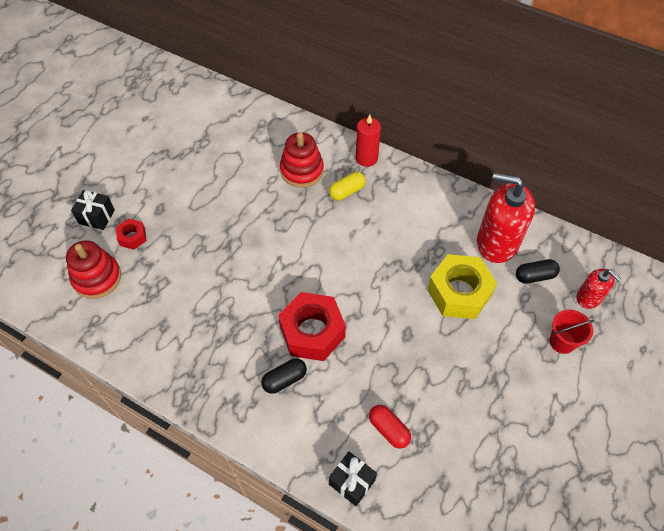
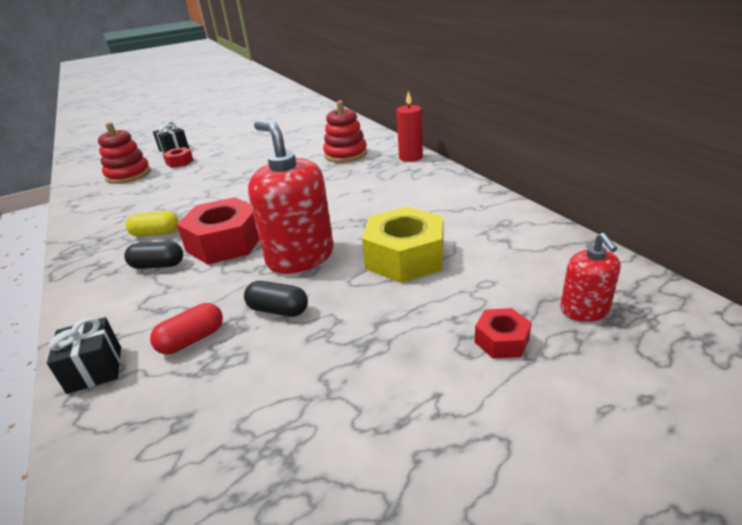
camera: 35 degrees right, 25 degrees down
(347, 191) = (369, 171): yellow capsule -> yellow capsule (156, 233)
(389, 429) = (192, 340): red capsule -> red capsule turned 60 degrees clockwise
(497, 242) = (492, 232): red soap dispenser -> red soap dispenser (300, 257)
(534, 276) = (517, 269): black capsule -> black capsule (278, 310)
(562, 342) = (501, 340): red bucket -> red nut

